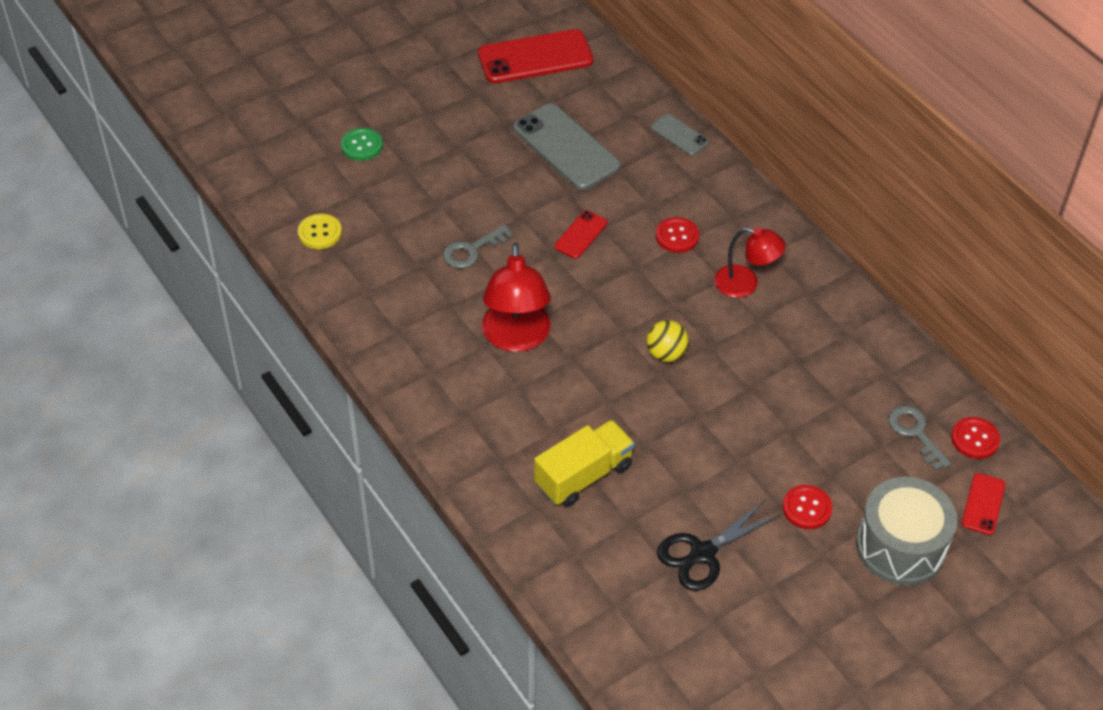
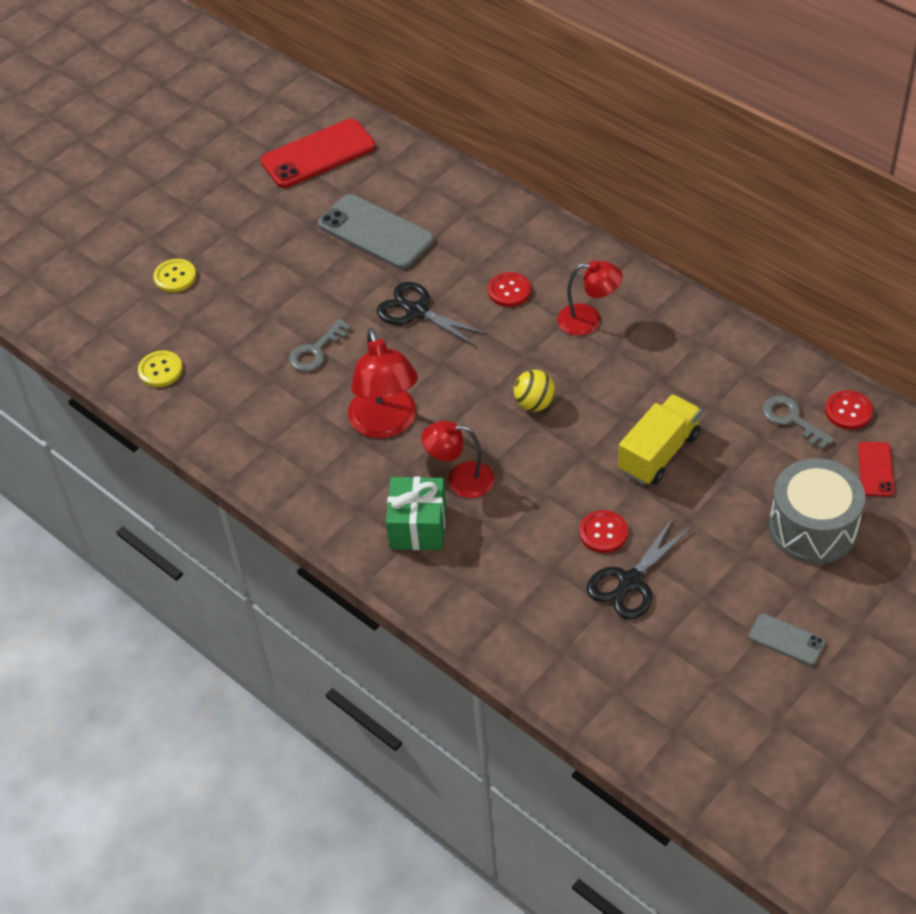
camera: 10 degrees left, 0 degrees up
(362, 145) = (175, 277): green button -> yellow button
(514, 446) = (418, 527): none -> green gift
(570, 410) = (460, 479): none -> red lamp
(581, 235) = (416, 311): red phone -> black scissors
(583, 475) = (493, 538): yellow truck -> yellow truck (659, 453)
(679, 135) = (480, 195): grey phone -> grey phone (786, 639)
(807, 508) = (714, 514): red button -> red button (603, 533)

